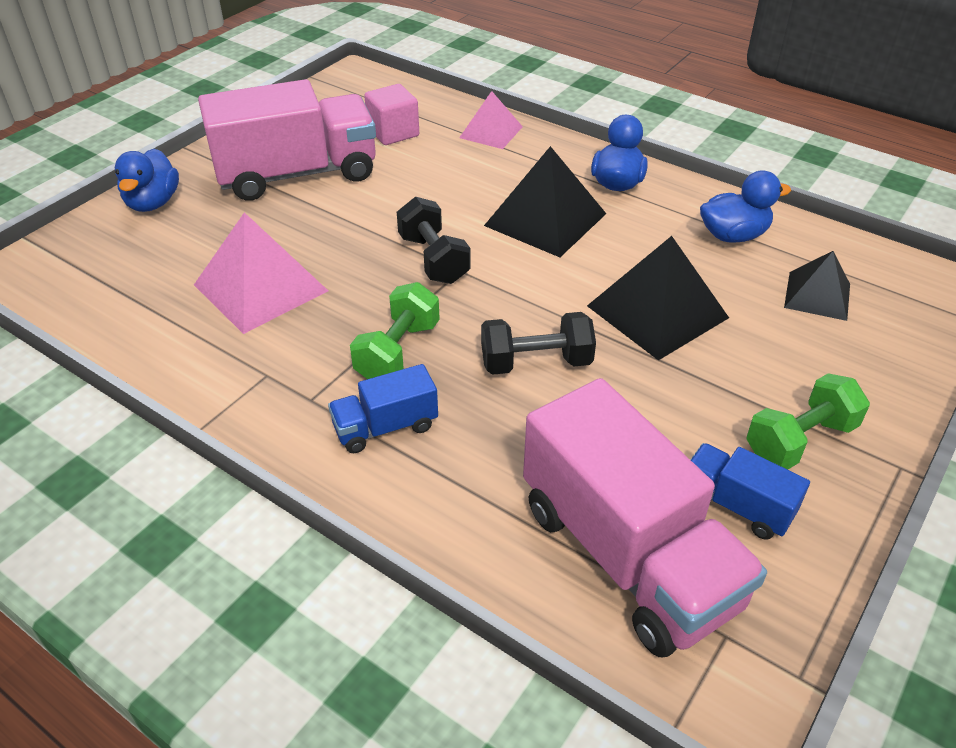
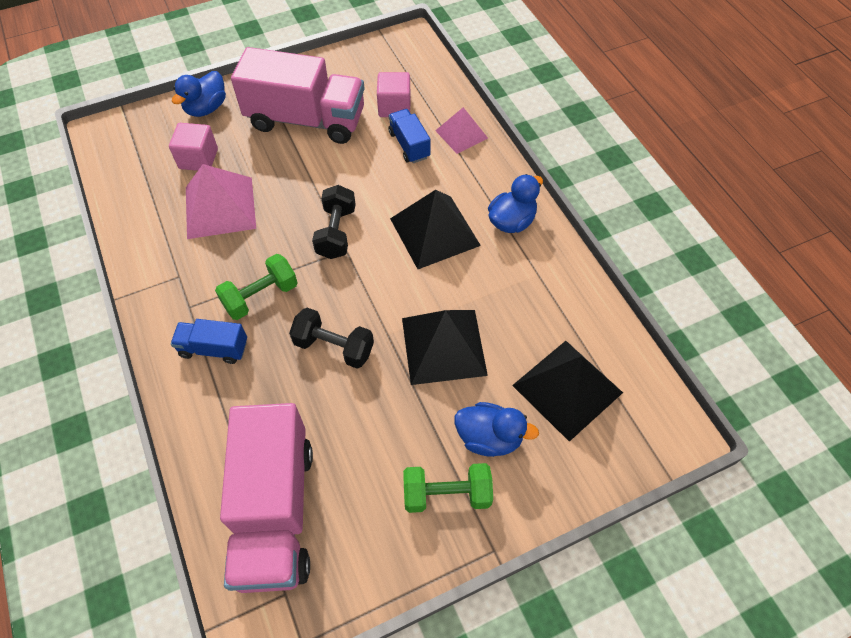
camera: 30 degrees right, 15 degrees up
(186, 252) = (198, 159): none -> pink cube
(733, 235) = (554, 307): blue duck -> blue duck (489, 437)
(736, 505) = (365, 515): blue truck -> blue truck (409, 145)
(817, 295) = (567, 389): black pyramid -> black pyramid, size x1.64

